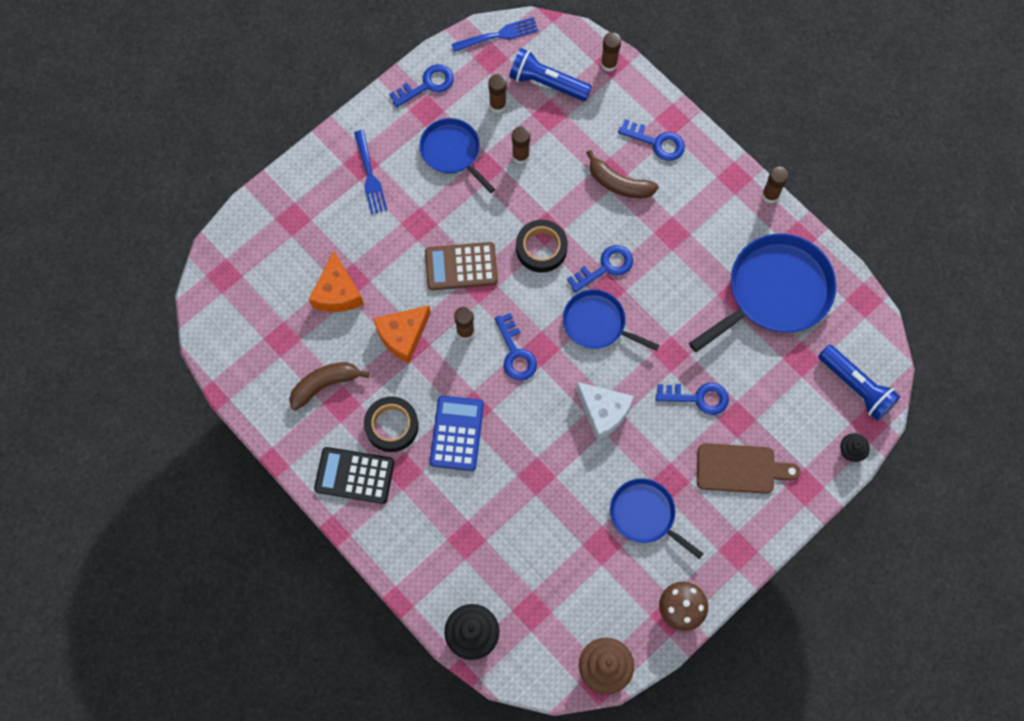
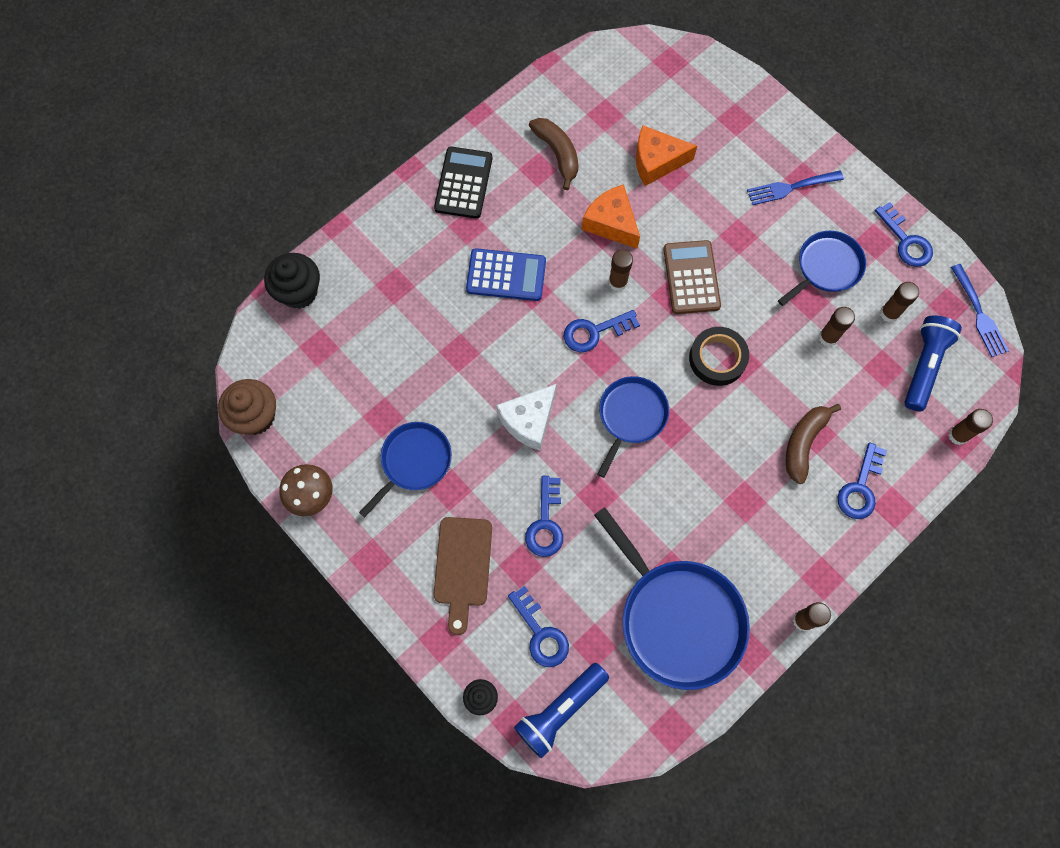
camera: 90 degrees right, 0 degrees up
(391, 426) = (514, 215): black tape -> none
(605, 267) = (698, 426): blue key -> blue key (540, 633)

